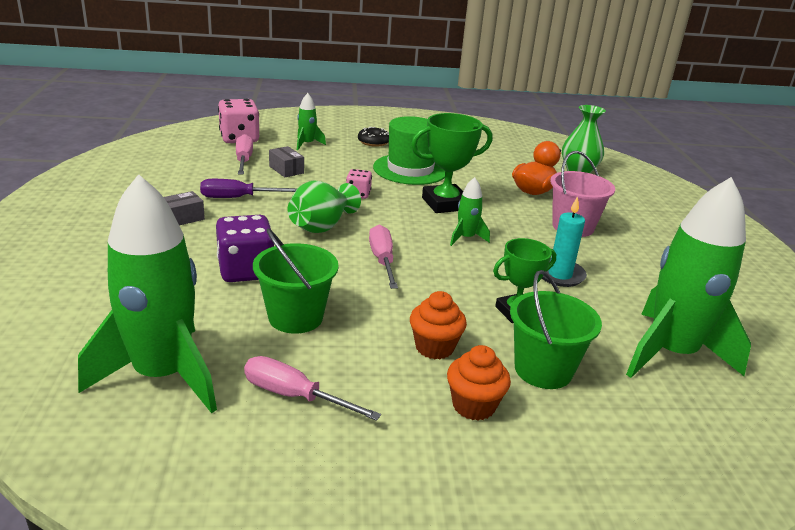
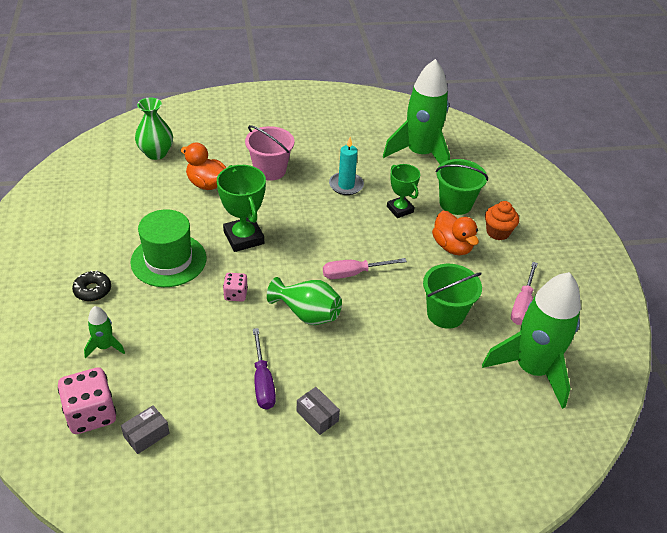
camera: 95 degrees left, 15 degrees up
(243, 160) = (162, 396): pink screwdriver -> none
(246, 271) = (395, 351): purple dice -> none
(286, 170) = (184, 355): grey box -> grey box (146, 435)
(434, 347) = (452, 246): orange cupcake -> orange duck
(466, 238) = (304, 227): green rocket -> none

